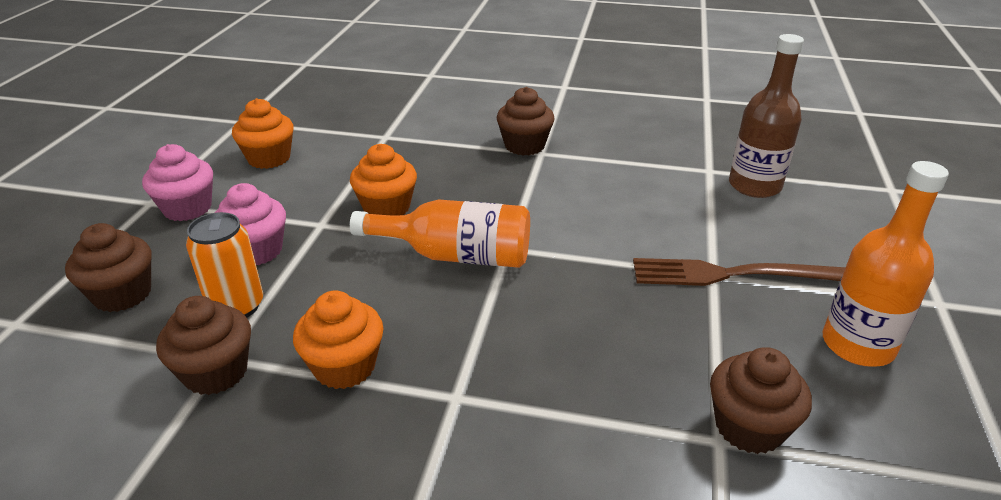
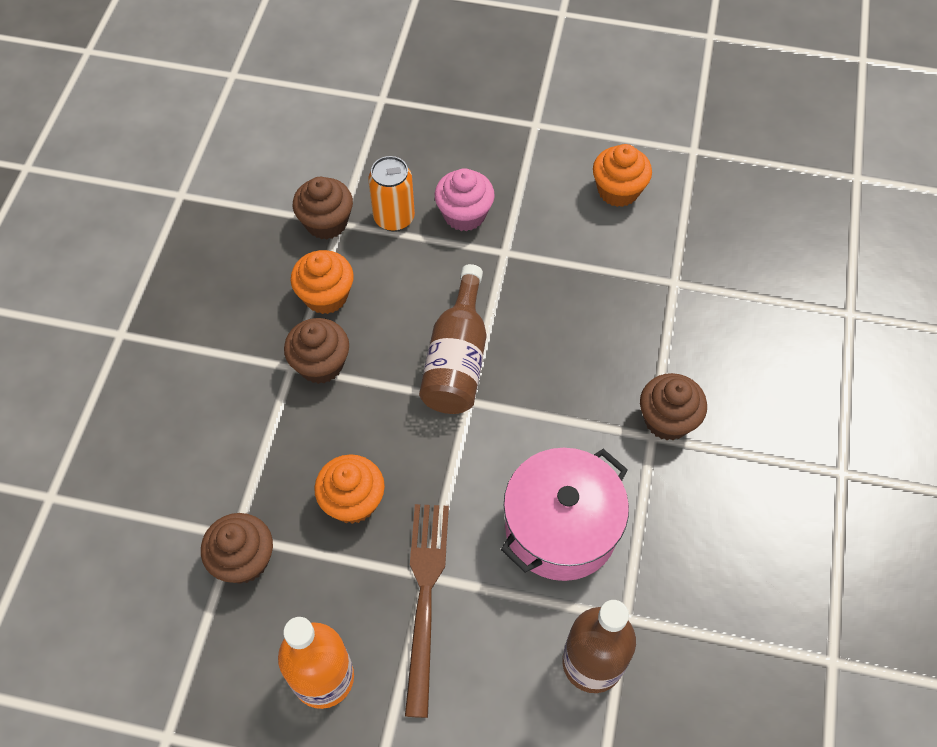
camera: 90 degrees right, 25 degrees up
(122, 294) = (411, 146): brown cupcake -> brown cupcake (321, 364)
(187, 208) = (526, 152): pink cupcake -> none
(386, 208) = (532, 299): orange cupcake -> orange cupcake (353, 501)
(456, 255) = (457, 359): orange bottle -> brown bottle
(638, 197) = (561, 528): none -> pink pot

